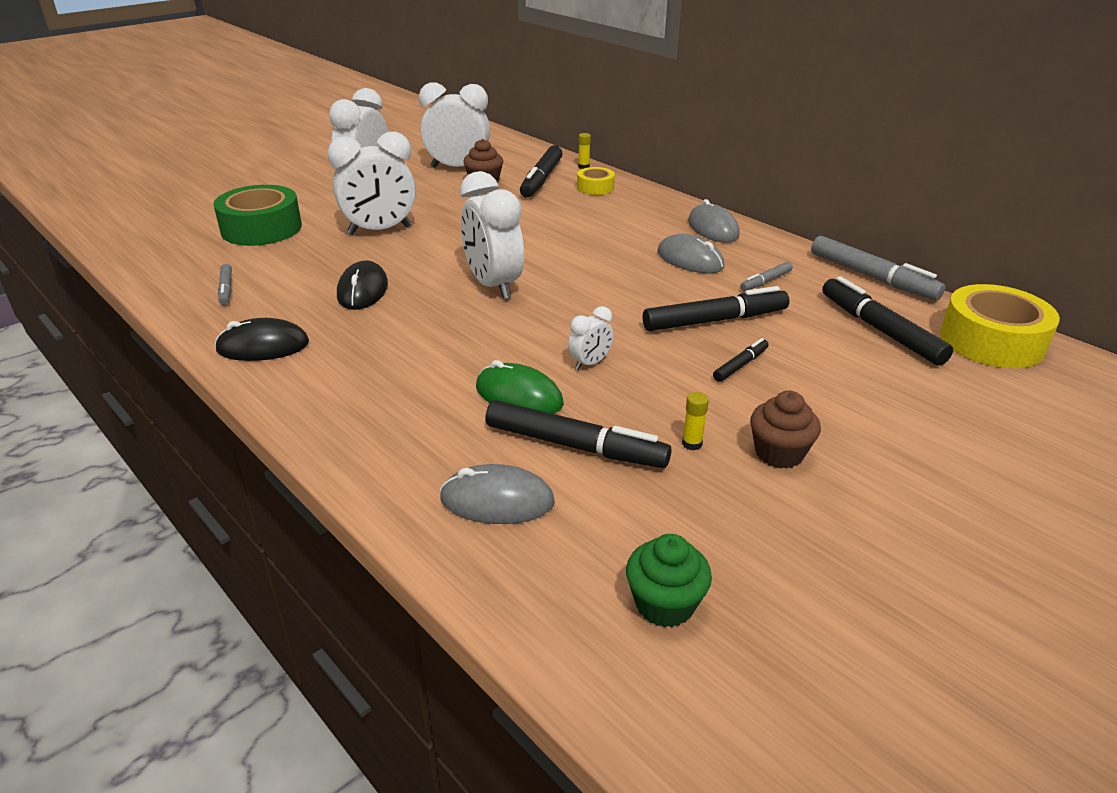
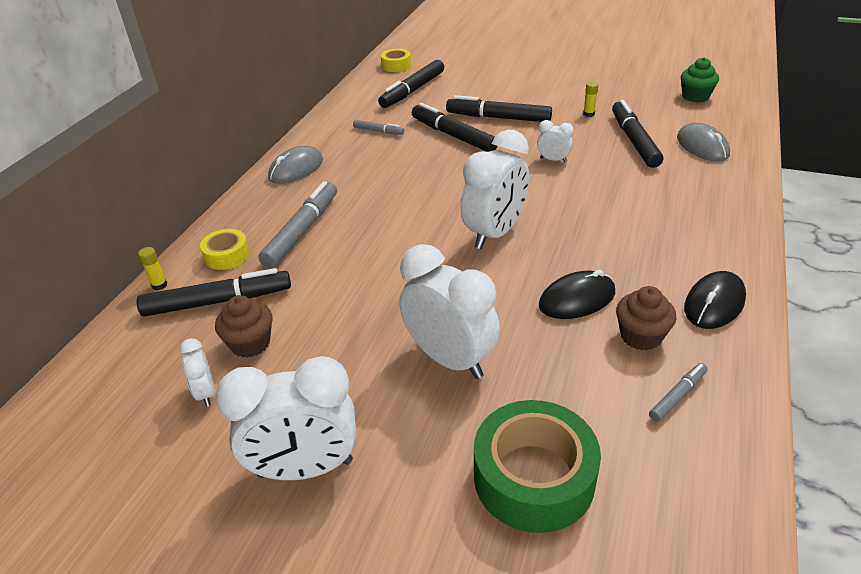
camera: 115 degrees left, 5 degrees up
(263, 346) = (714, 303): black mouse -> black mouse turned 75 degrees clockwise
(458, 168) = (206, 393): white clock -> white clock, size x0.47
(519, 396) = (616, 171): green mouse -> none
(690, 260) = (366, 164): grey mouse -> none
(740, 365) = (498, 118): black marker -> black marker, size x1.96
(779, 453) = (567, 95): brown cupcake -> brown cupcake (641, 336)
(872, 277) = (340, 102): grey marker -> grey marker (302, 231)
(991, 341) = (396, 66): yellow tape -> yellow tape, size x0.53

